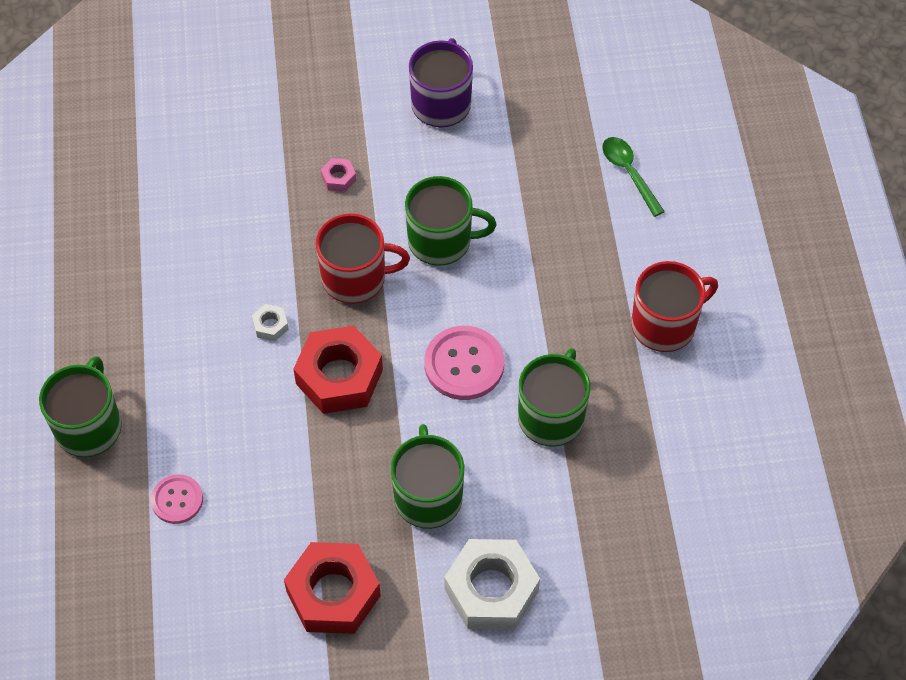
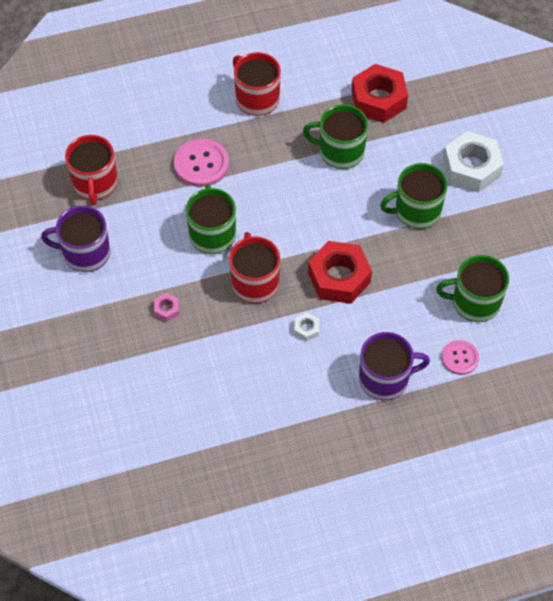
camera: 100 degrees left, 0 degrees up
(89, 426) = (418, 430): green mug -> green mug (474, 302)
(173, 403) = (385, 378): none -> purple mug
(333, 594) = (500, 252): red nut -> red nut (378, 99)
(464, 364) = (312, 205): pink button -> pink button (201, 164)
(547, 122) = (95, 184): none -> red mug
(629, 173) = (134, 130): green spoon -> none

